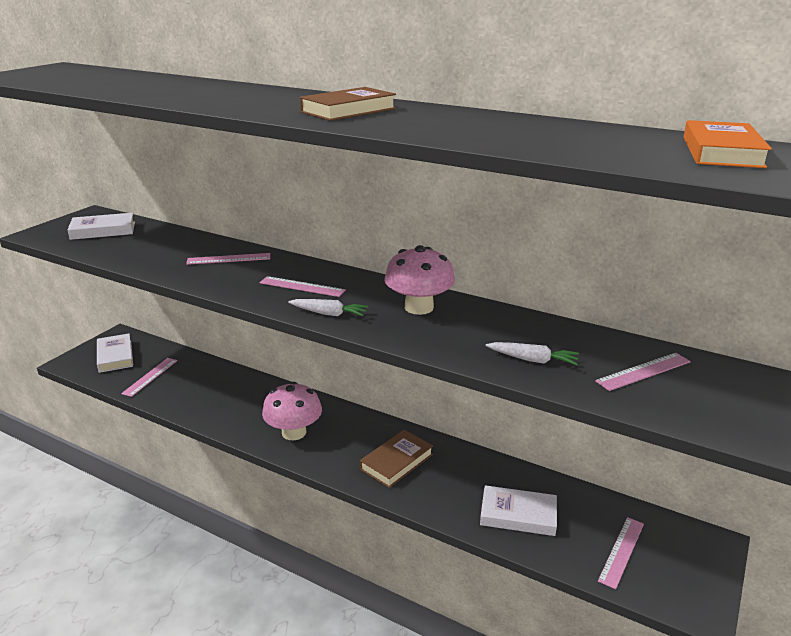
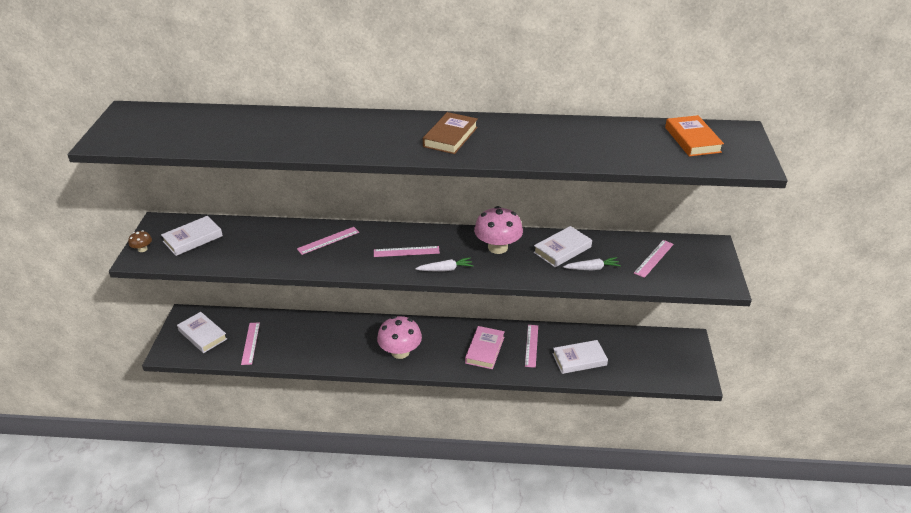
camera: 25 degrees left, 10 degrees up
(49, 229) = (142, 249): none -> brown mushroom
(396, 462) = (484, 350): brown book -> pink book
(506, 329) = (562, 250): none -> white book
(621, 551) = (646, 361): pink ruler -> pink ruler (531, 345)

